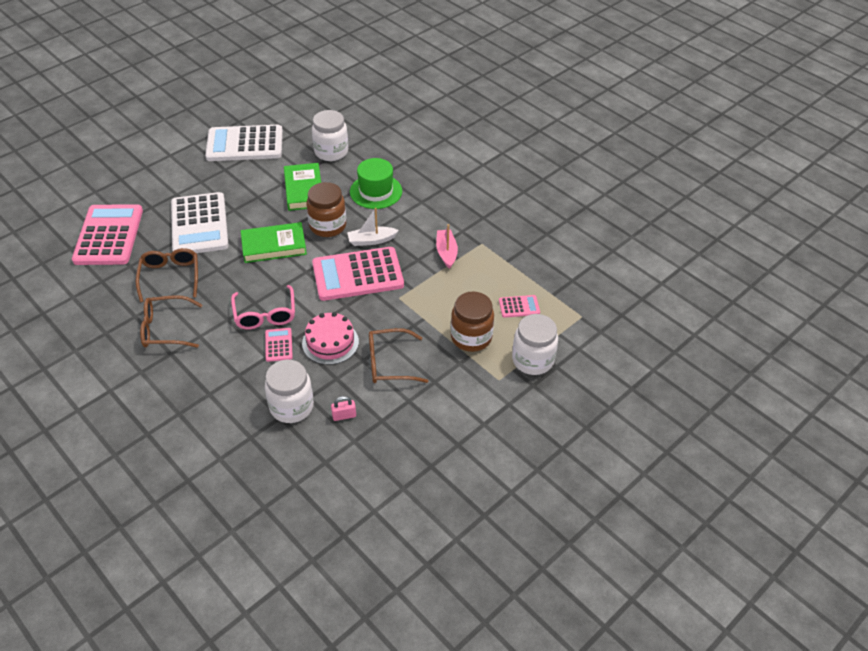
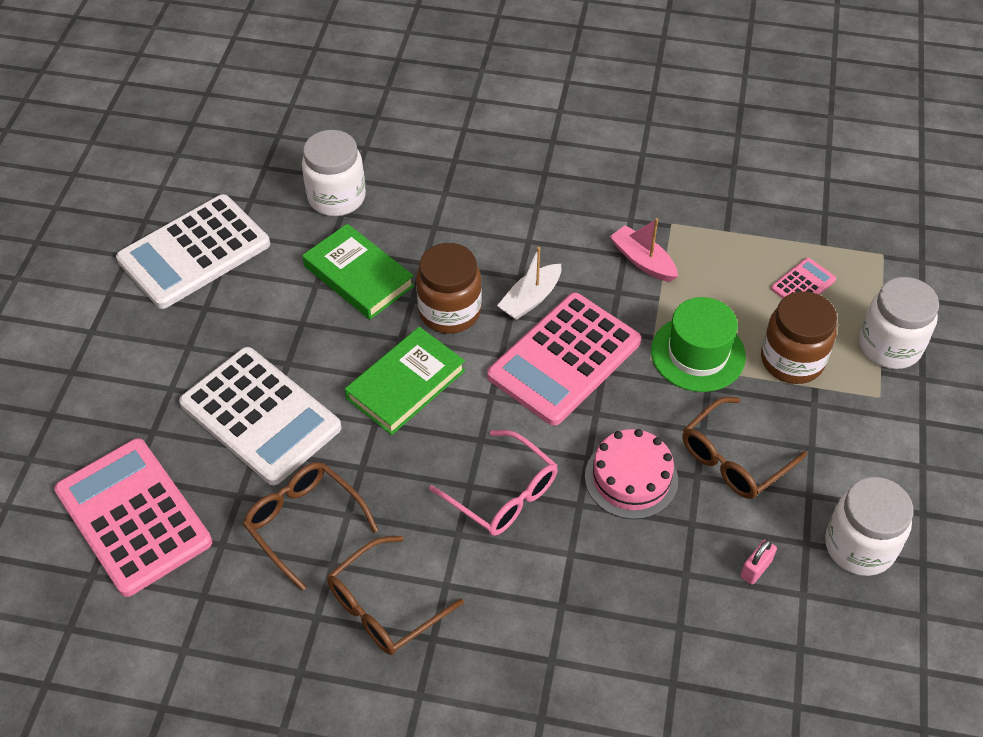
camera: 35 degrees left, 5 degrees up
(278, 345) = (568, 526): pink calculator -> none
(291, 406) = (679, 602): white jar -> white jar (859, 546)
(376, 191) = (461, 224): green hat -> green hat (698, 353)

